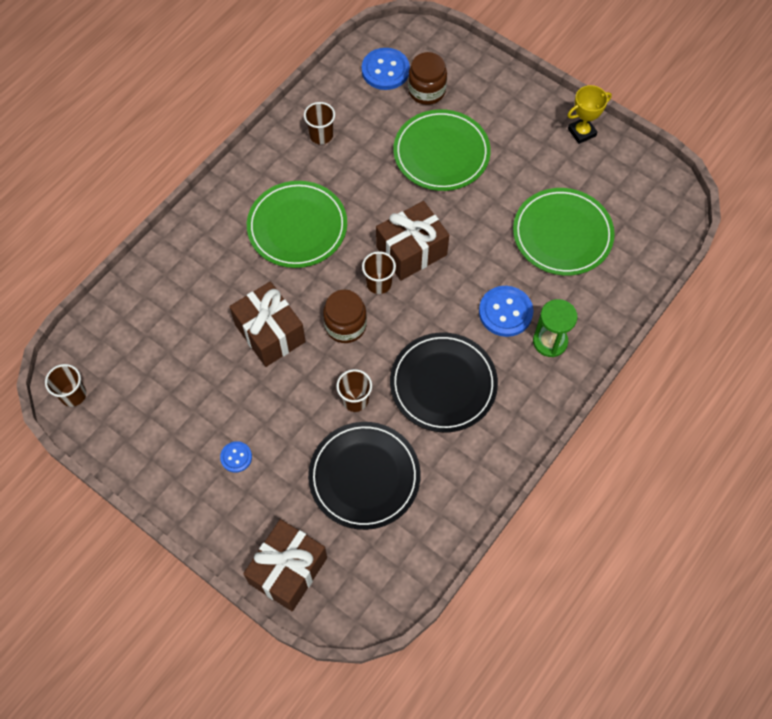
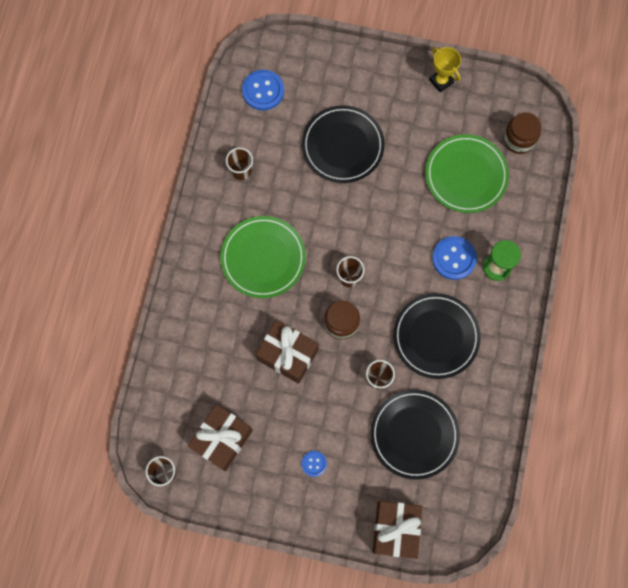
camera: 25 degrees left, 10 degrees up
(411, 251) = (360, 239): brown gift -> brown gift (222, 439)
(426, 91) = (305, 96): brown jar -> brown jar (519, 139)
(441, 153) = (342, 146): green plate -> black plate
(581, 132) = (441, 81): yellow trophy -> yellow trophy turned 75 degrees counterclockwise

